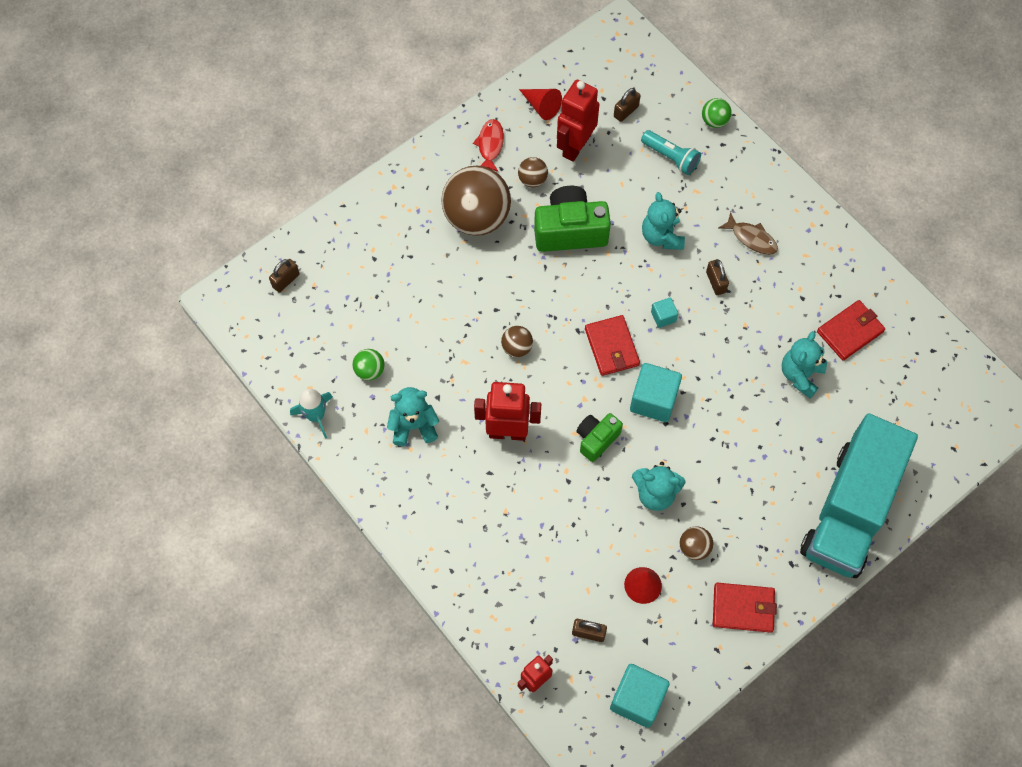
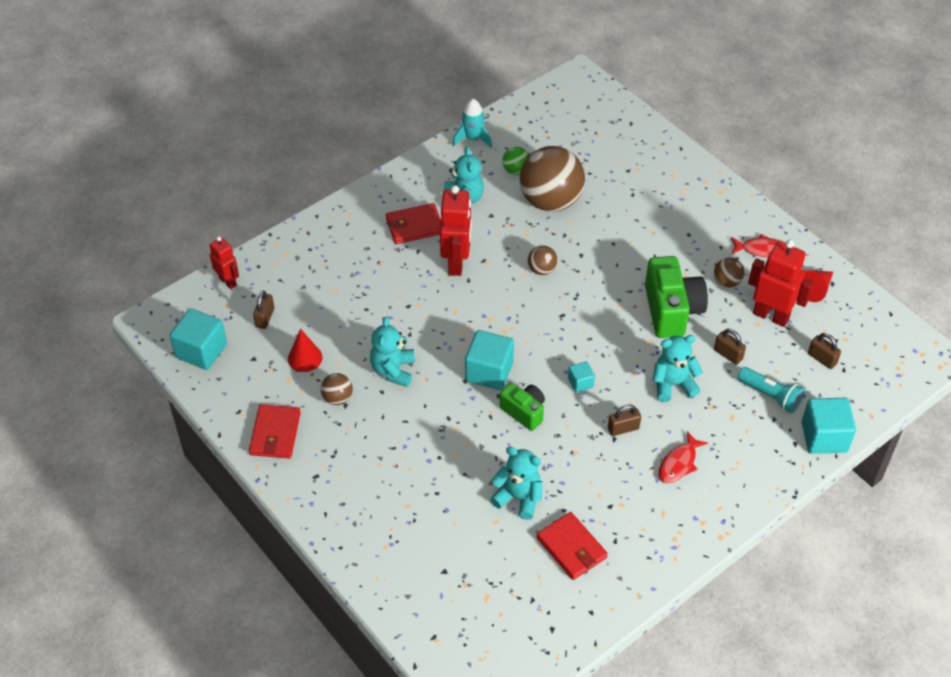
camera: 90 degrees right, 15 degrees down
(286, 280) = (601, 115): brown padlock -> brown padlock (728, 354)
(477, 217) = (678, 240): brown ball -> brown ball (550, 201)
(596, 439) = (449, 327): green camera -> green camera (524, 412)
(611, 347) = (545, 340): red wallet -> red wallet (414, 226)
(671, 157) = (770, 396): turquoise flashlight -> turquoise flashlight turned 90 degrees counterclockwise
(714, 121) = (824, 437): green ball -> turquoise cube
(751, 238) = (679, 463): brown fish -> red fish
(849, 510) = (368, 530): turquoise truck -> none

